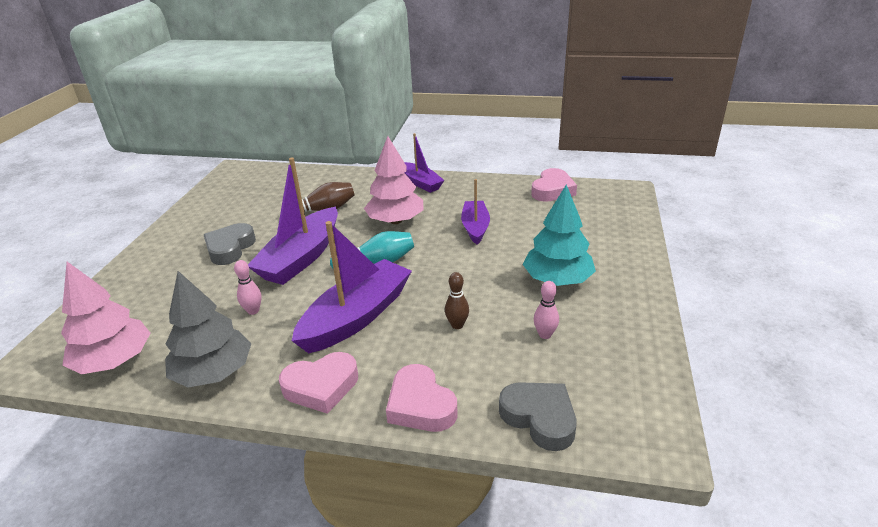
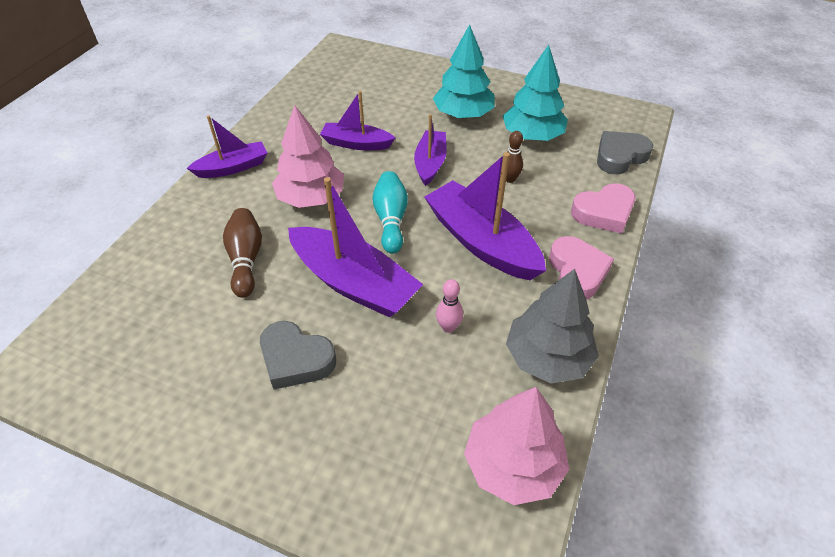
camera: 80 degrees left, 15 degrees up
(463, 271) = (430, 163): none -> purple boat
(545, 335) = (532, 136): pink bowling pin -> turquoise tree
(552, 190) = (312, 84): pink heart -> none

